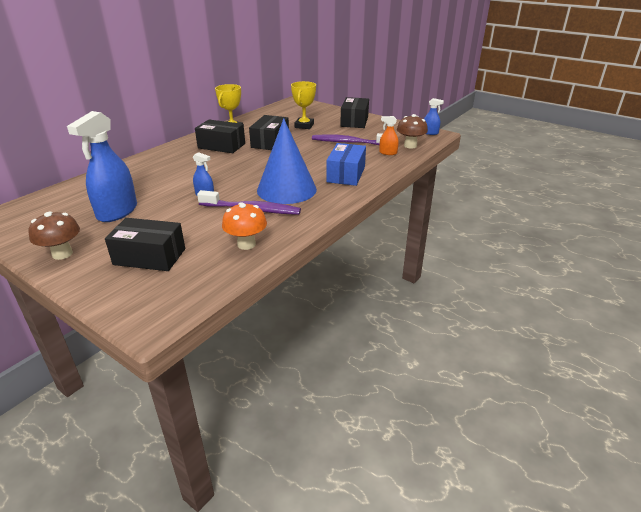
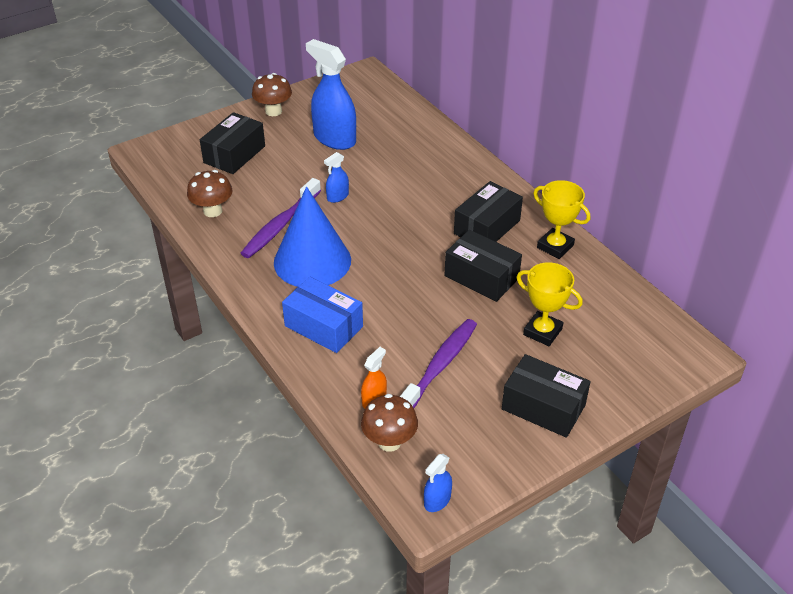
camera: 110 degrees right, 10 degrees up
(246, 244) = (212, 211): orange mushroom -> brown mushroom

